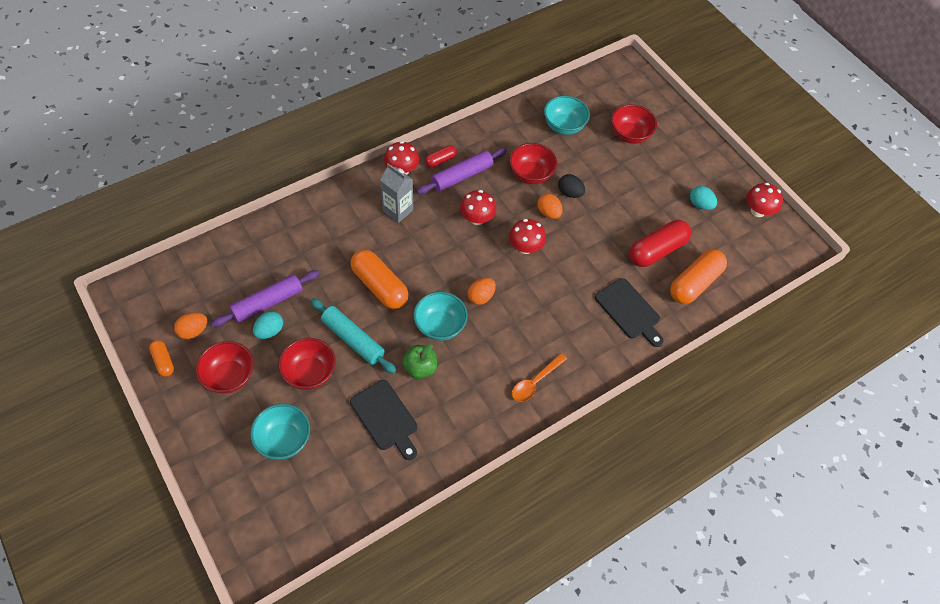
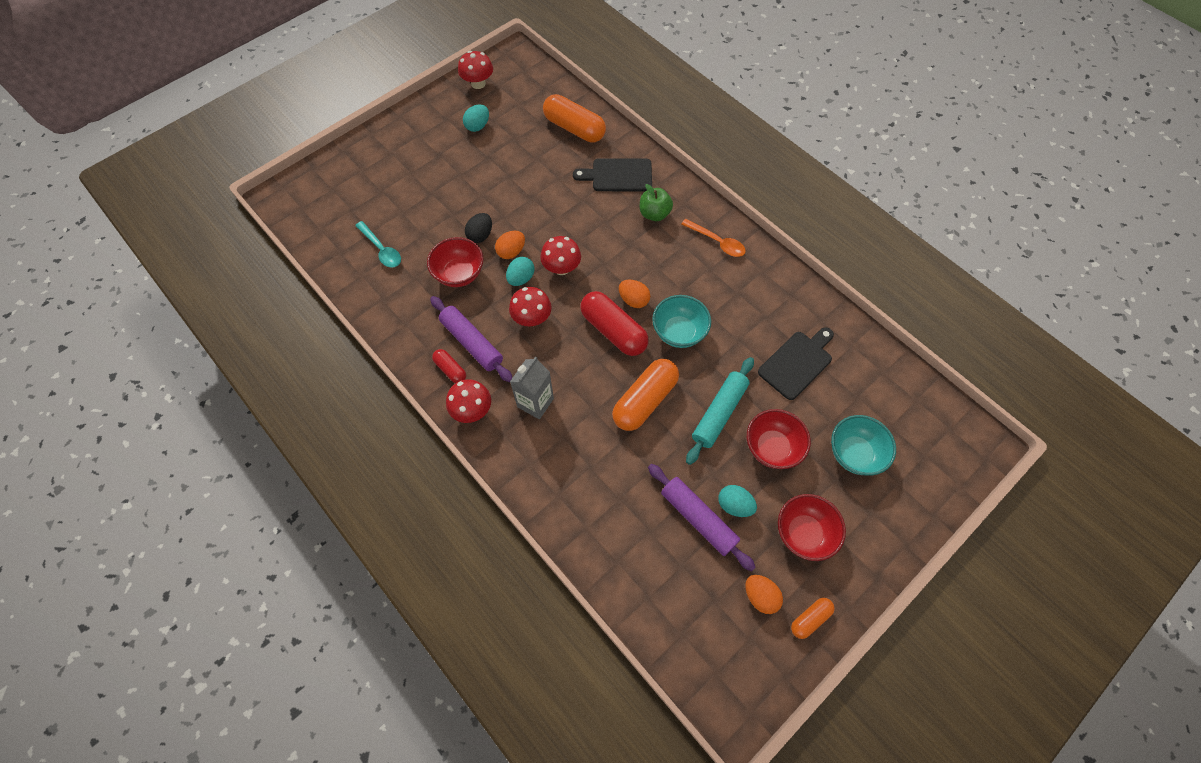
camera: 95 degrees left, 5 degrees up
(420, 368) = (733, 342): green apple -> green apple (654, 214)
(519, 216) = (521, 278): none -> turquoise egg
(563, 126) = (382, 250): turquoise bowl -> turquoise spoon
(629, 135) = (389, 188): red bowl -> none
(629, 311) = (618, 175): black cutting board -> black cutting board turned 135 degrees counterclockwise
(657, 250) = (542, 157): red capsule -> red capsule (613, 331)

